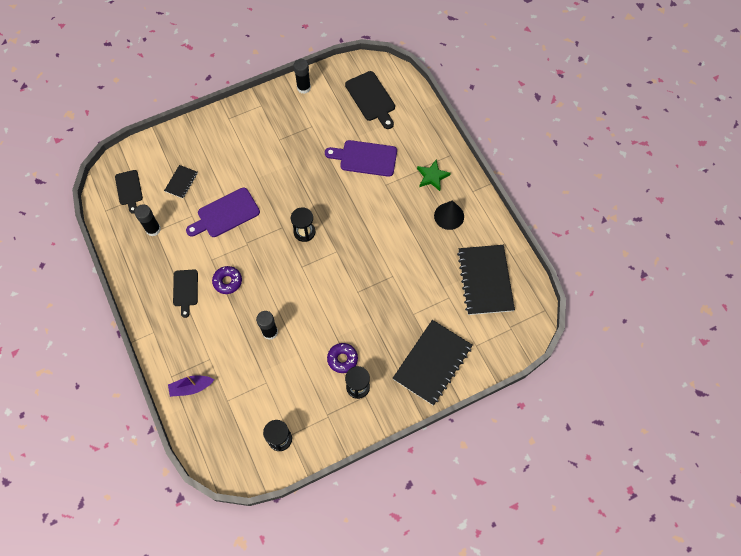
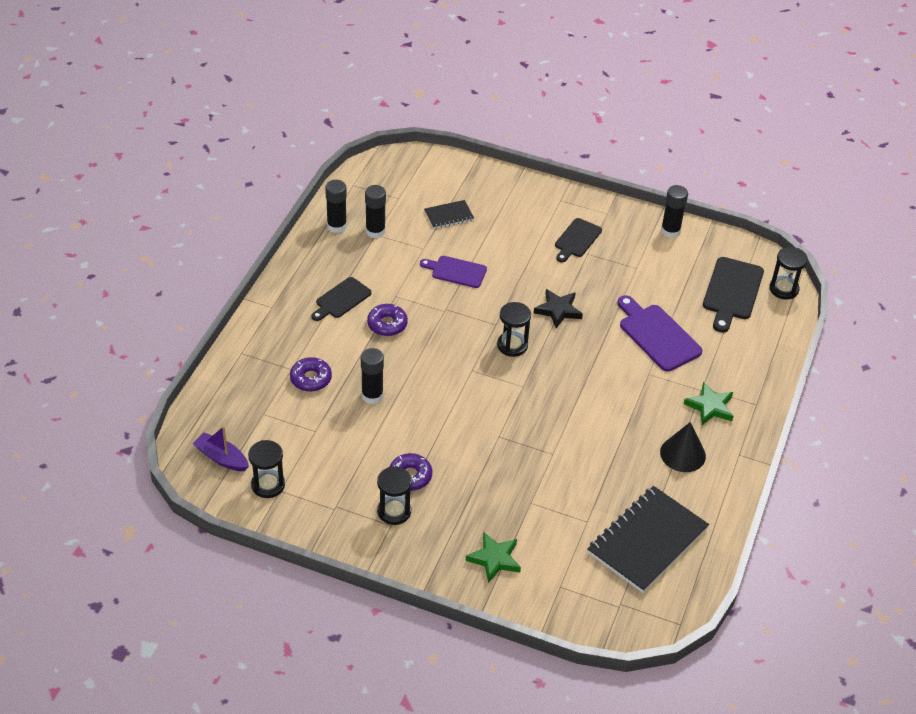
camera: 45 degrees right, 20 degrees down
(128, 246) = (336, 226): none -> black glue stick
(129, 189) = (395, 185): black cutting board -> black cutting board (576, 239)
(191, 387) = (247, 376): purple boat -> purple boat (222, 458)
(225, 214) = (456, 271): purple cutting board -> purple cutting board, size x0.66
(227, 354) = (311, 379): none -> purple donut
(303, 189) = (558, 310): none -> black star
(392, 74) = (783, 289): none -> black hourglass
(432, 363) = (494, 559): black notebook -> green star

